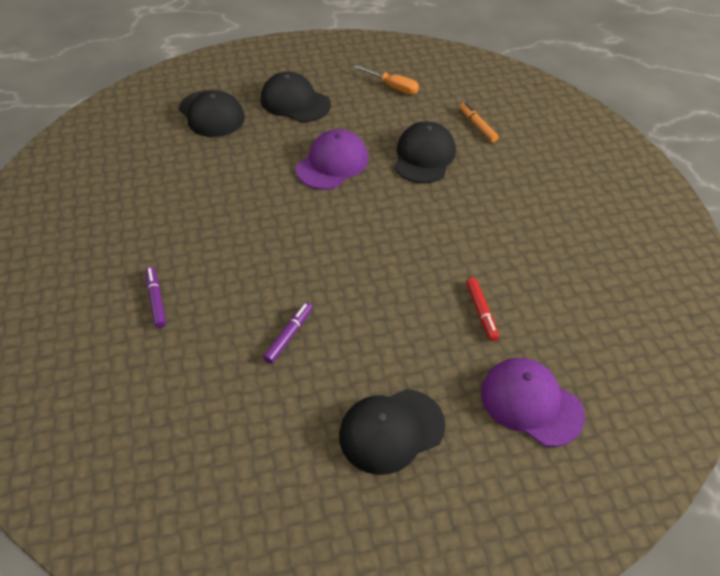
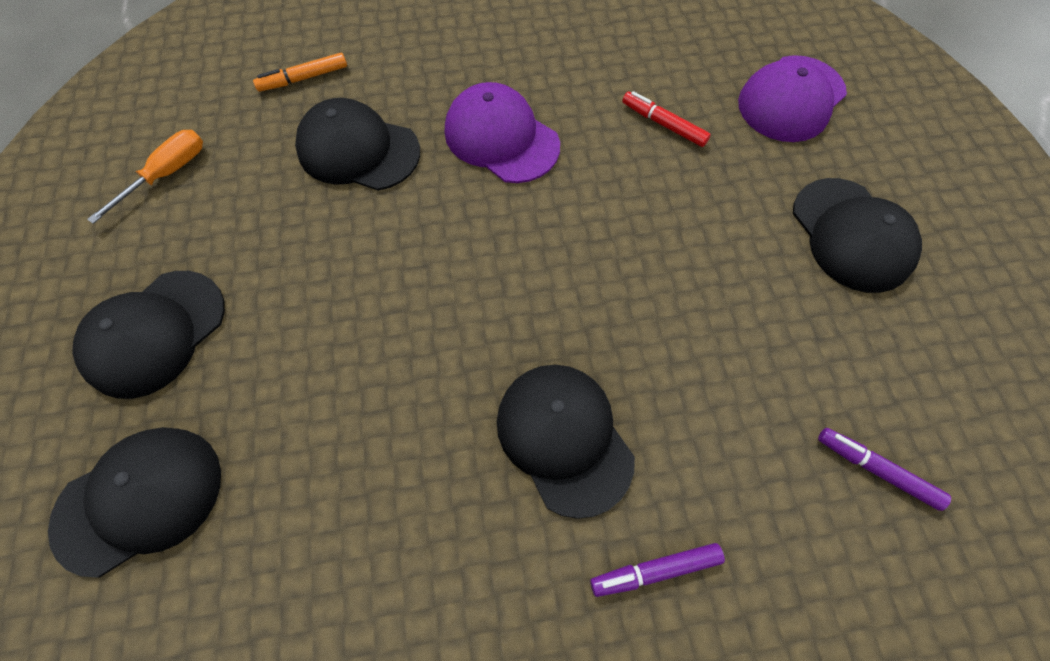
camera: 85 degrees left, 15 degrees up
(233, 260) = (564, 437): none -> black cap
(289, 335) = (717, 350): purple marker -> purple marker (876, 469)
(332, 163) = (348, 277): purple cap -> purple cap (501, 138)
(481, 312) = (663, 124): red marker -> red marker turned 135 degrees counterclockwise

